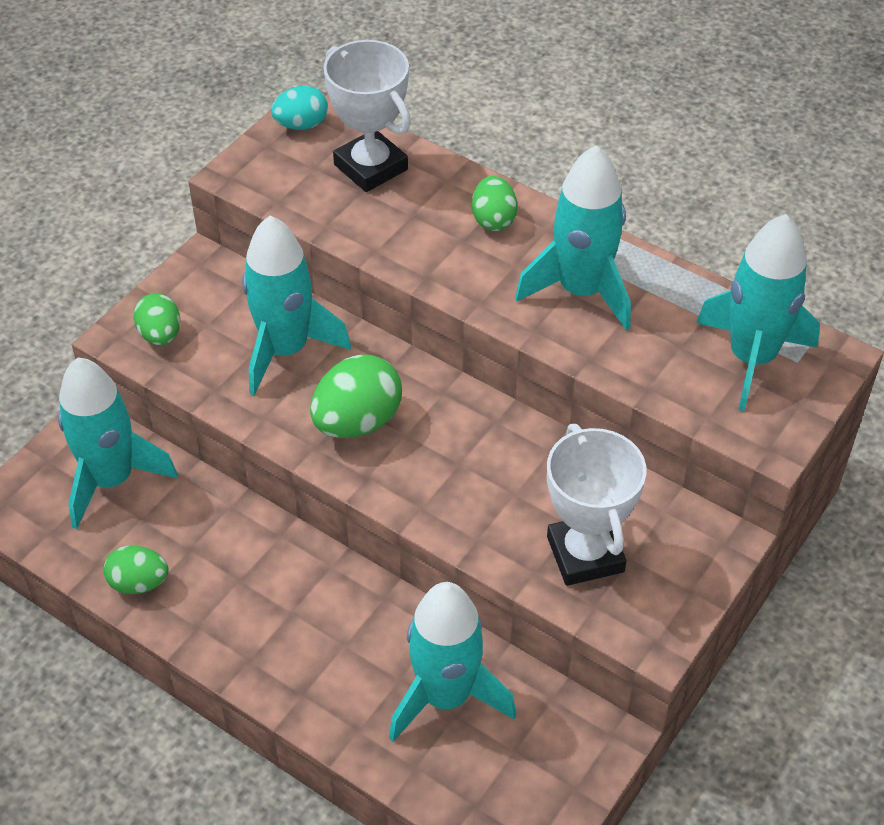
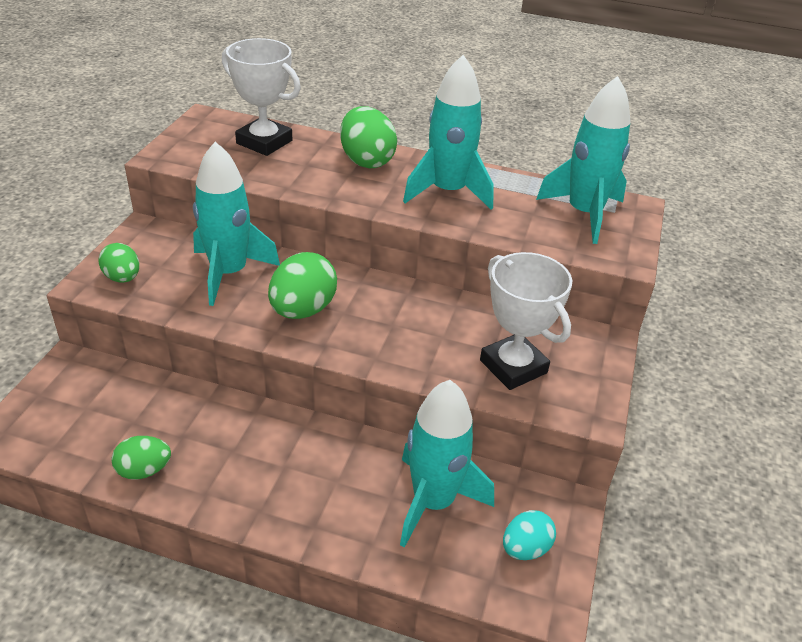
camera: 20 degrees left, 10 degrees down
(112, 479) = (99, 398): turquoise rocket -> none
(301, 125) = (203, 125): turquoise egg -> turquoise egg (525, 548)
(493, 220) = (366, 161): green egg -> green egg, size x1.61

